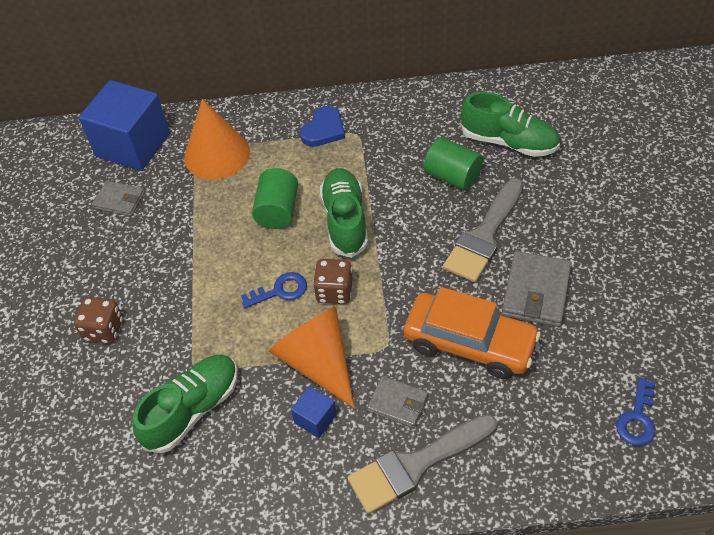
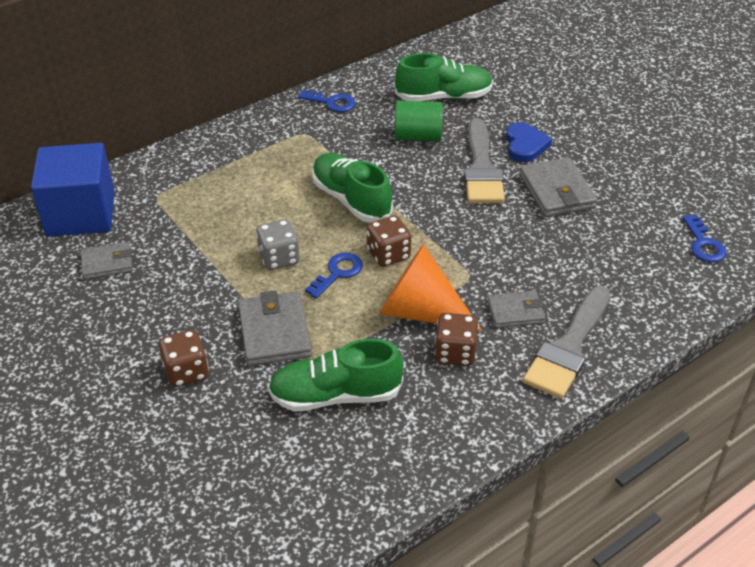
camera: 35 degrees left, 10 degrees down
(191, 325) = (274, 332): none -> grey wallet
(192, 409) = (335, 395): green shoe -> green shoe turned 105 degrees counterclockwise
(217, 154) = (180, 192): orange cone -> none
(245, 254) = (279, 258): none -> grey dice
(277, 211) = (281, 215): green cylinder -> none
(315, 418) = (455, 353): blue cube -> brown dice
(323, 130) = (270, 140): blue heart -> blue heart (525, 145)
(403, 109) = (332, 102): none -> blue key
(469, 343) = (535, 246): orange car -> none

